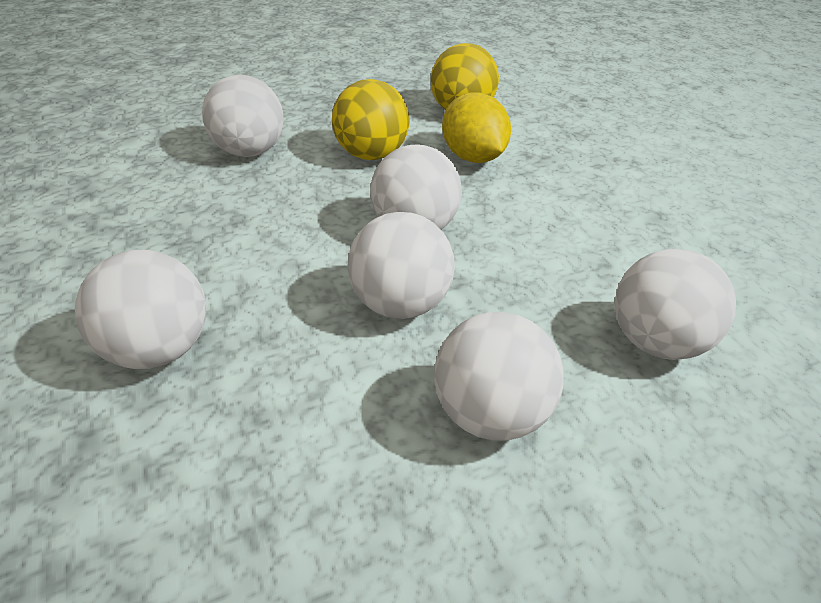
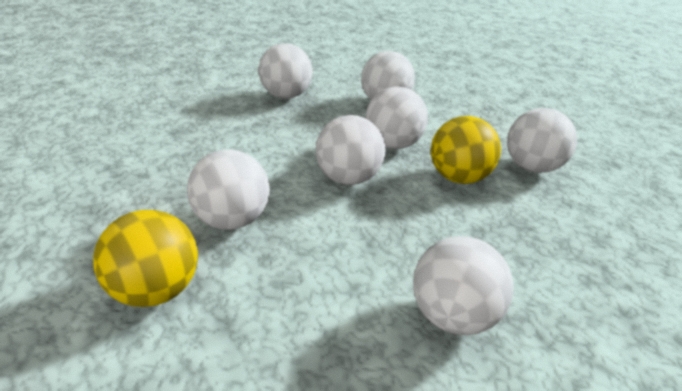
camera: 150 degrees left, 5 degrees down
(370, 155) = (324, 259): yellow ball -> yellow ball (457, 177)
(472, 157) = (232, 219): yellow lemon -> white ball

